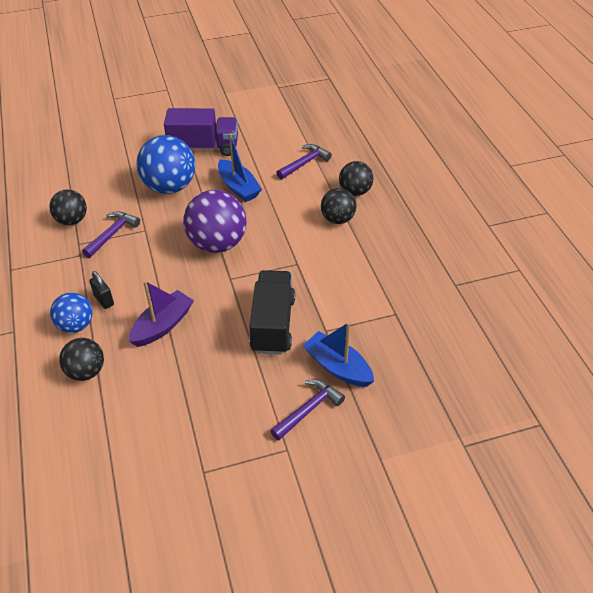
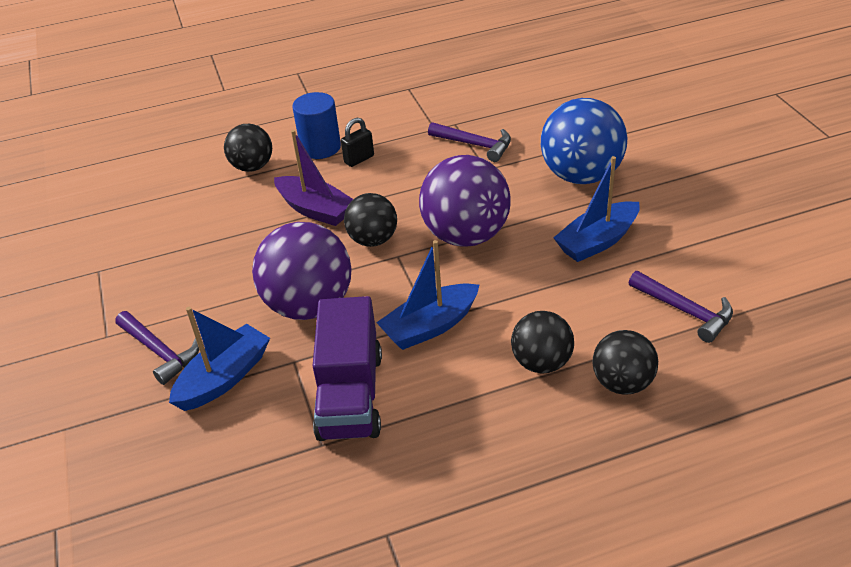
camera: 90 degrees right, 5 degrees down
(72, 220) = (496, 111): black ball -> black ball (373, 240)
(76, 325) = (320, 147): blue ball -> blue cylinder
(204, 147) = (688, 194): purple truck -> purple truck (350, 395)
(273, 324) = (309, 305): black truck -> purple ball
(302, 264) = (430, 326): none -> blue boat

